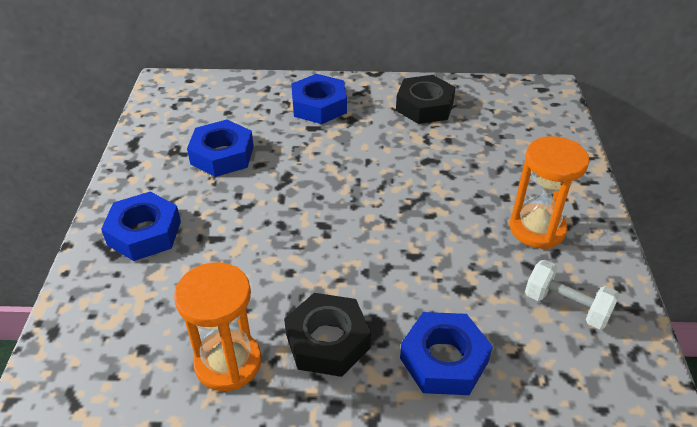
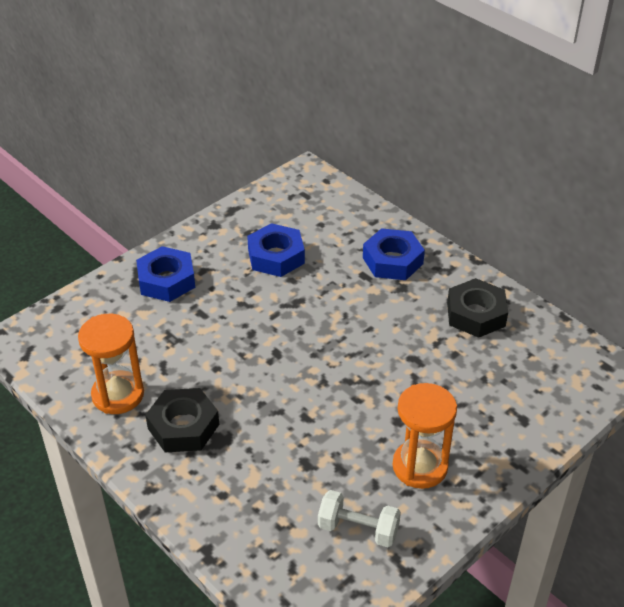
camera: 45 degrees right, 0 degrees up
(444, 360) = (233, 492): blue nut -> none
(566, 306) = (358, 529): white dumbbell -> white dumbbell turned 60 degrees counterclockwise

